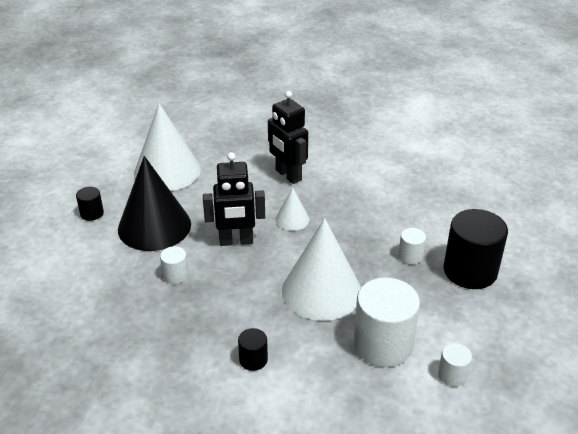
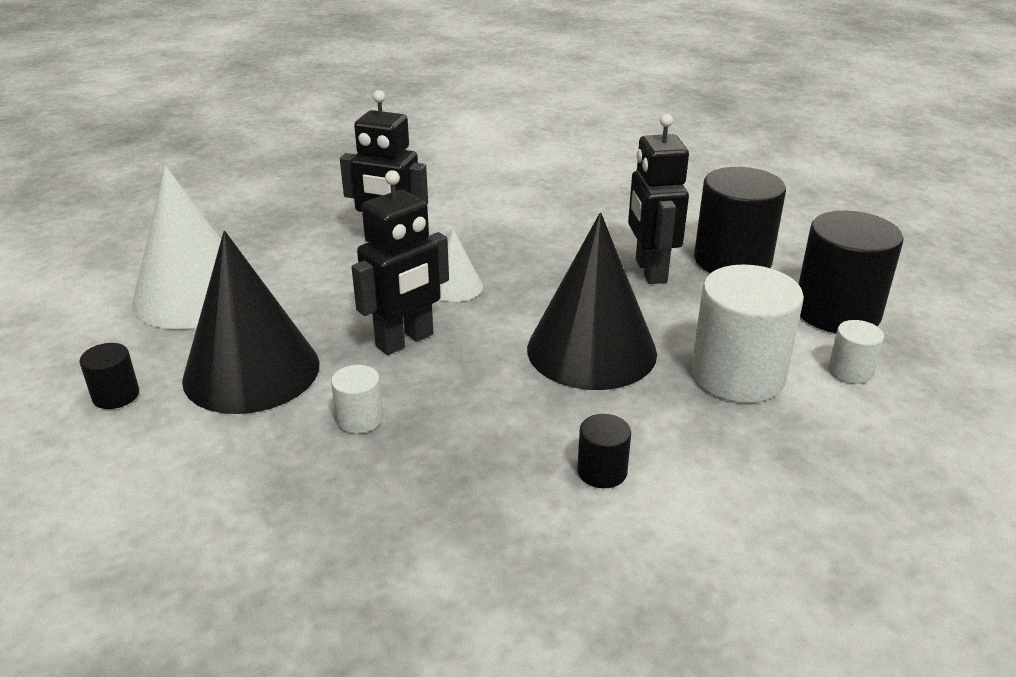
camera: 35 degrees left, 5 degrees down
(321, 291) = (591, 350): white cone -> black cone
(410, 256) = (650, 271): white cylinder -> black robot
(493, 335) = (837, 312): none -> black cylinder

